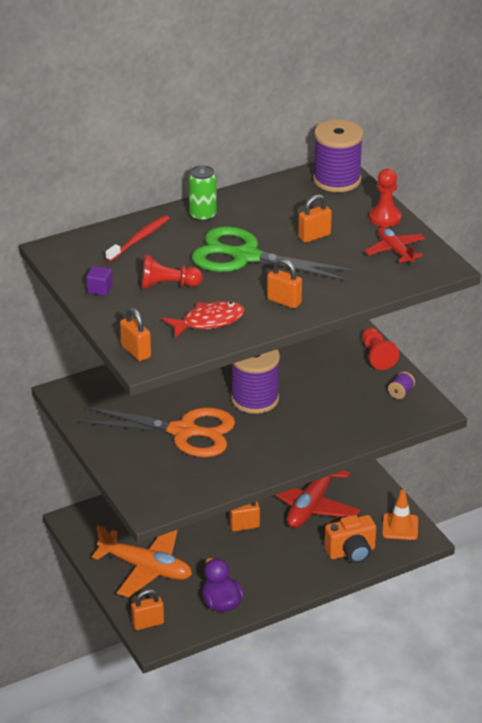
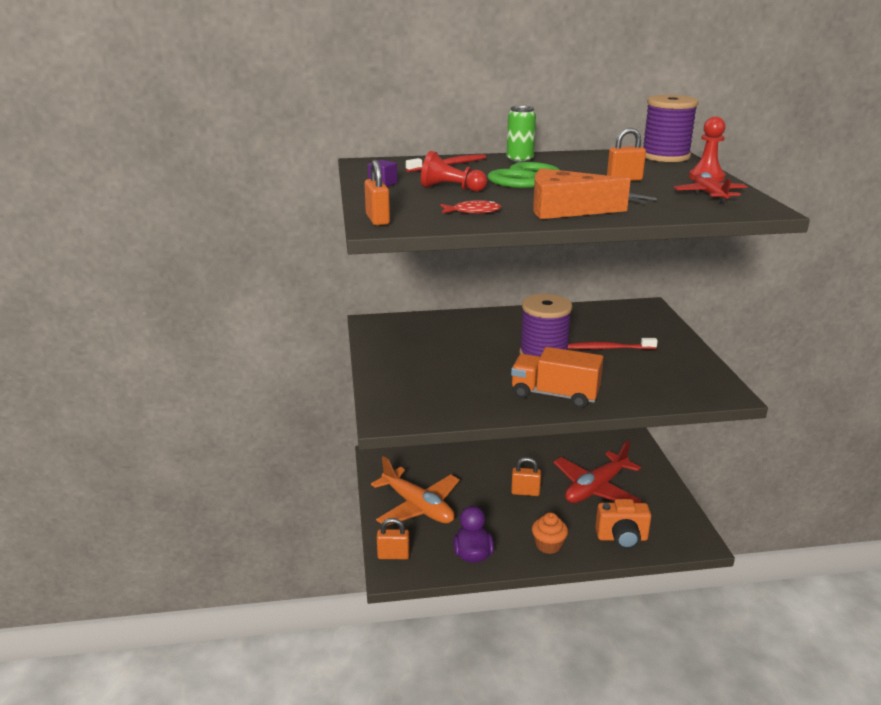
camera: 20 degrees right, 10 degrees down
(184, 432) = (460, 366): orange scissors -> none
(208, 321) = (473, 212): red fish -> red fish, size x0.66
(284, 301) = (565, 209): orange padlock -> orange cheese
(284, 446) = (555, 395): none -> orange truck
(287, 576) = (548, 545): none -> orange cupcake
(312, 377) = (609, 348): none -> red toothbrush
(377, 356) = (681, 344): red pawn -> none
(400, 527) = (679, 526): orange traffic cone -> none
(401, 392) = (697, 374): purple spool -> none

